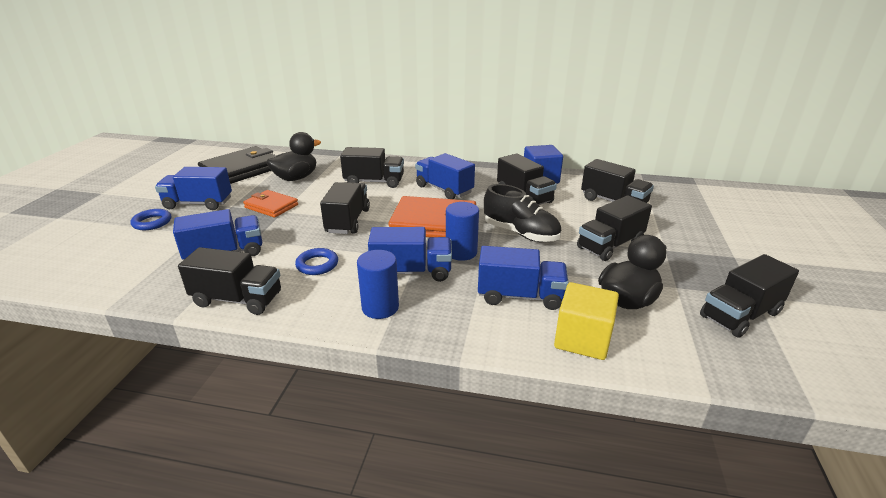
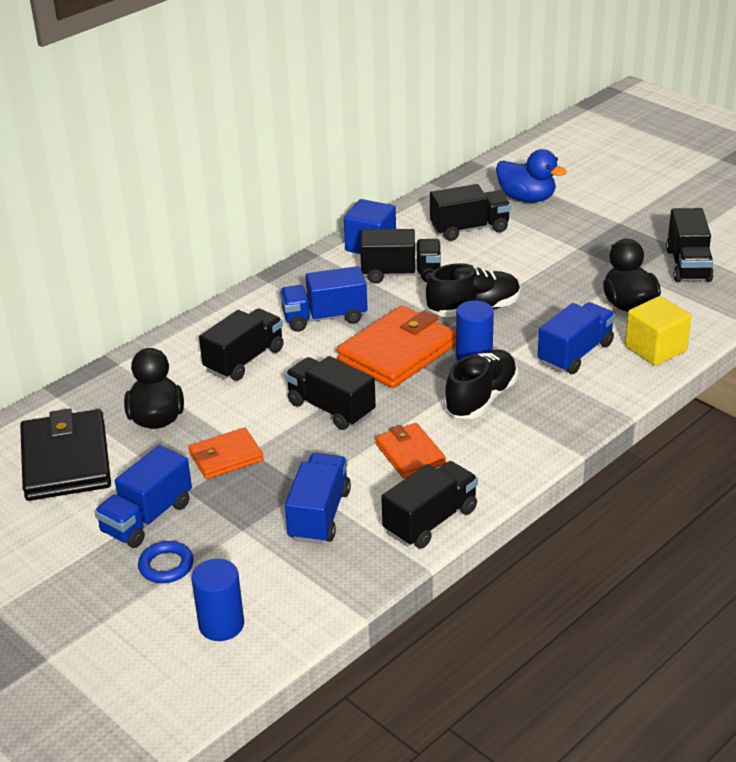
camera: 55 degrees left, 5 degrees up
(317, 264) = (410, 454): blue ring -> orange wallet
(380, 307) = (524, 435): blue cylinder -> blue cylinder (221, 625)
(411, 272) = (481, 399): blue truck -> black shoe
(610, 245) = (543, 271): black truck -> none
(688, 209) = (527, 198): none -> blue duck

